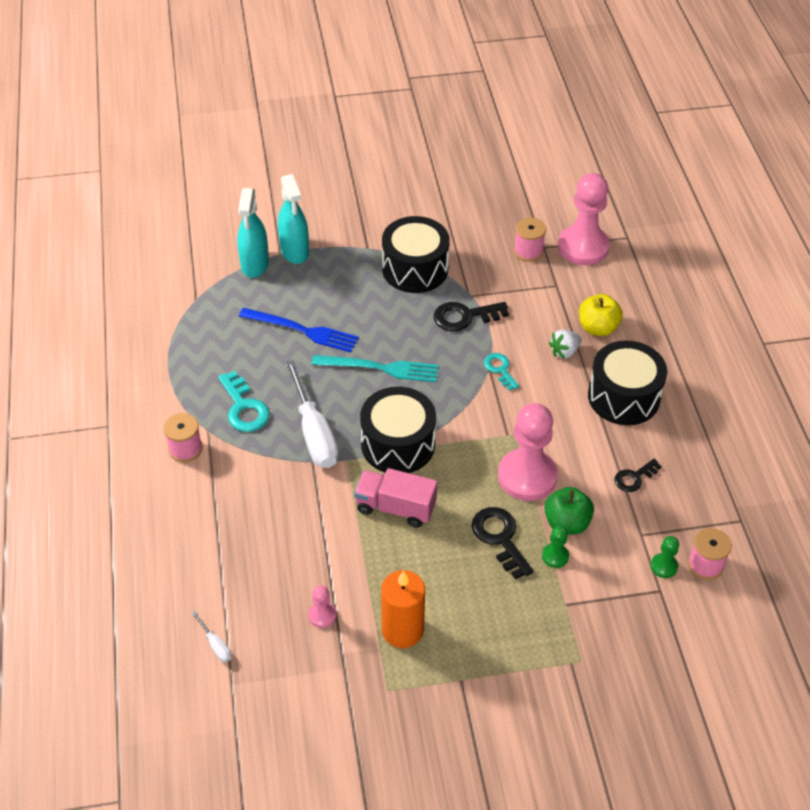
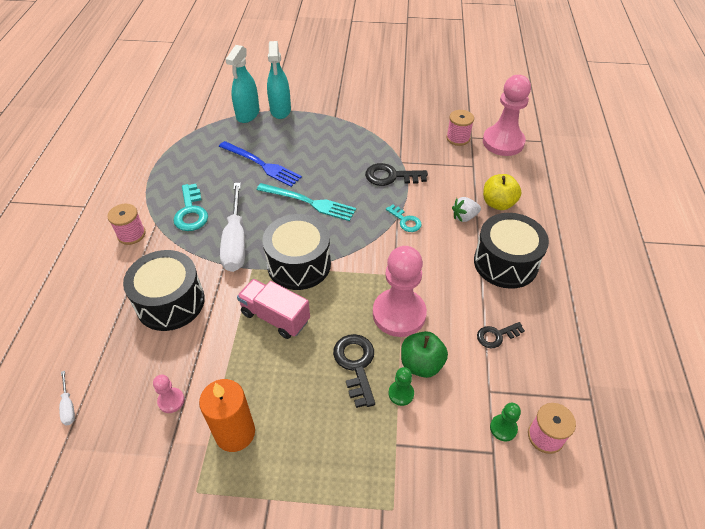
camera: 15 degrees right, 0 degrees up
(415, 269) = (365, 136): black drum -> black drum (170, 302)
(500, 369) = (405, 221): turquoise key -> turquoise key turned 150 degrees clockwise

